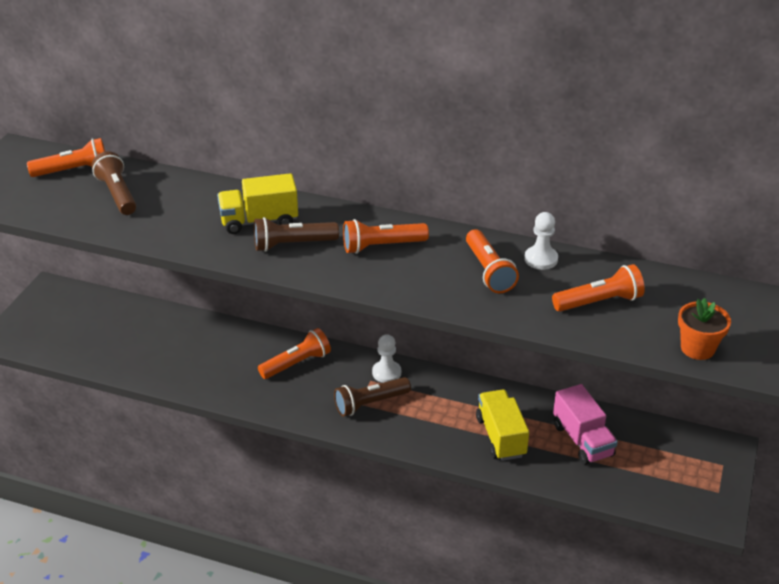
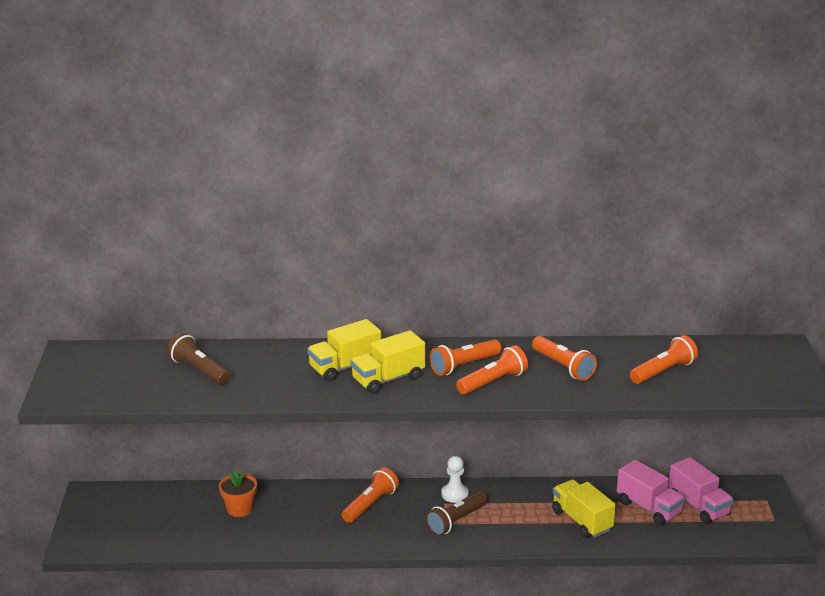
camera: 20 degrees left, 10 degrees down
(73, 171) = (141, 359): orange flashlight -> orange flashlight (493, 382)
(293, 244) = (388, 379): brown flashlight -> yellow truck
(541, 259) = (598, 350): white pawn -> none
(639, 452) = (698, 506): none -> pink truck
(697, 348) = (756, 388): orange flower pot -> orange flower pot (239, 509)

